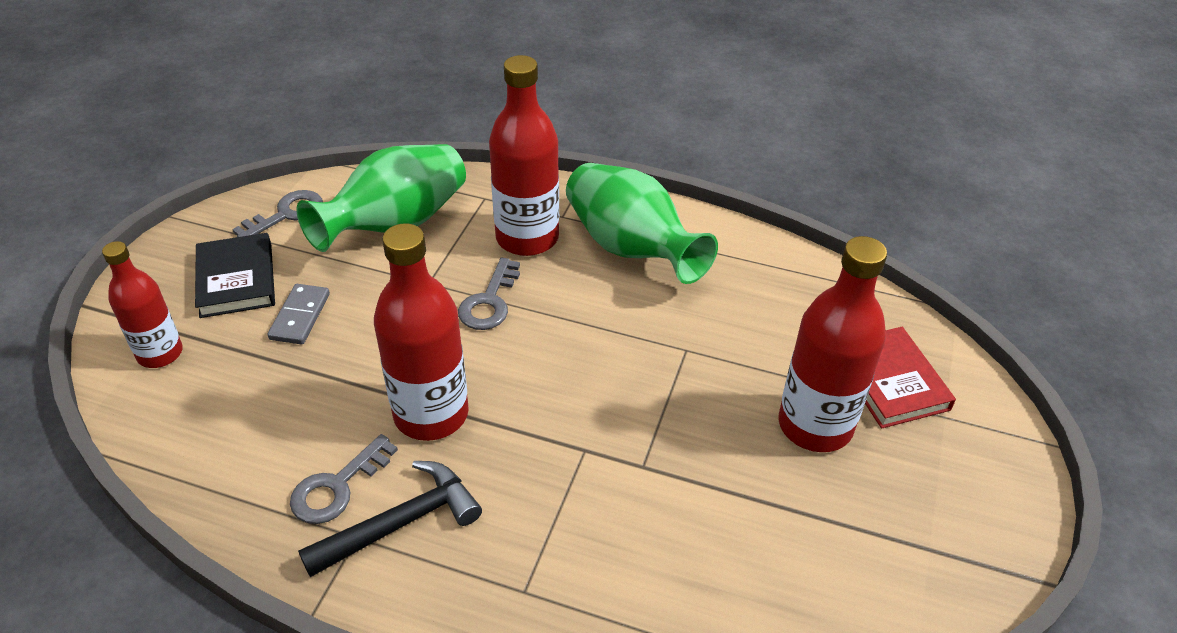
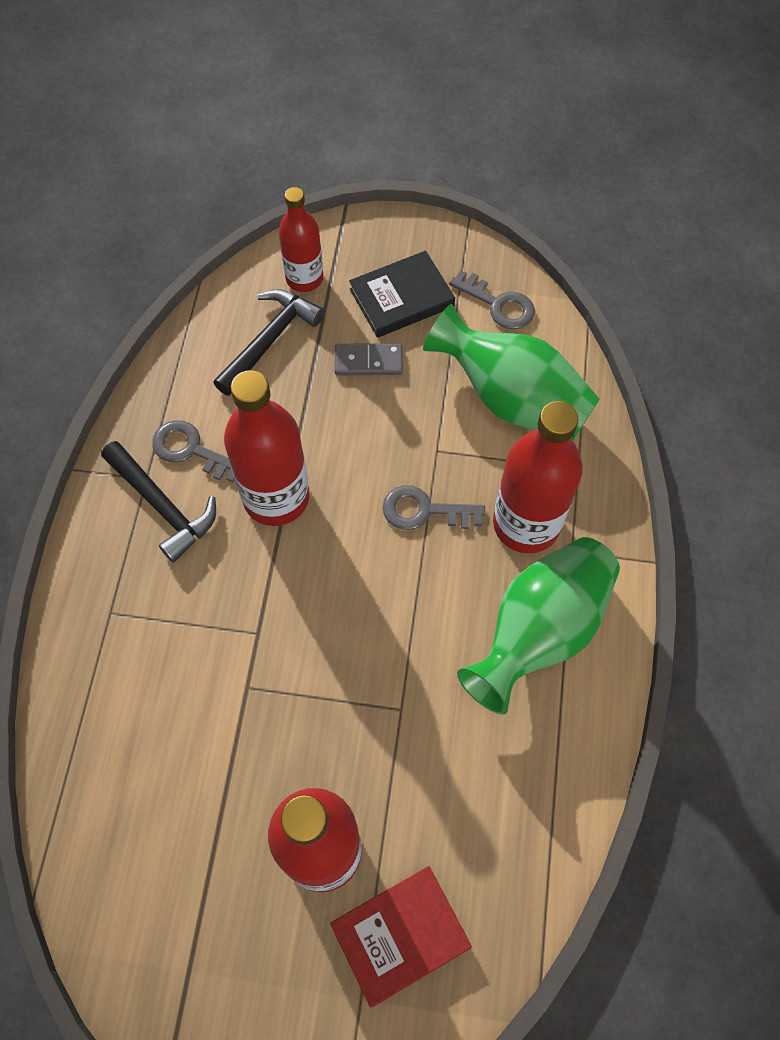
camera: 80 degrees right, 20 degrees up
(226, 395) = (269, 340): none -> black hammer

